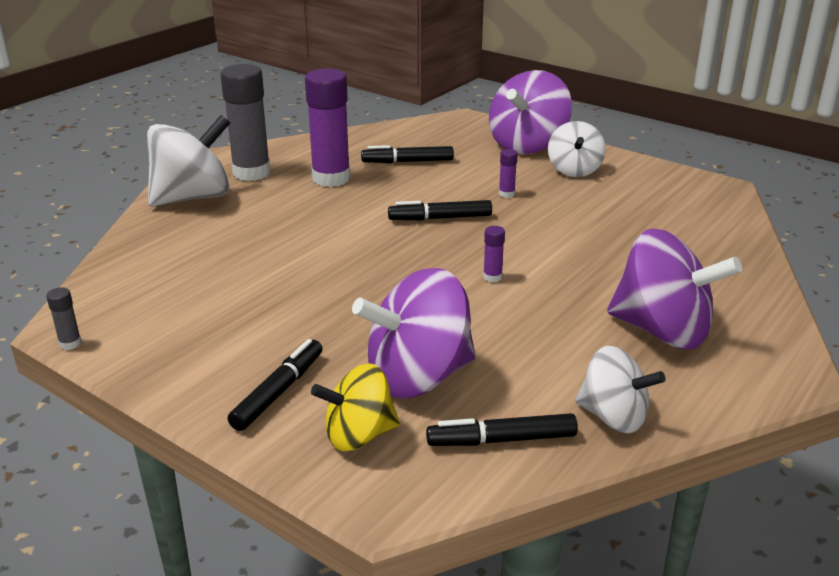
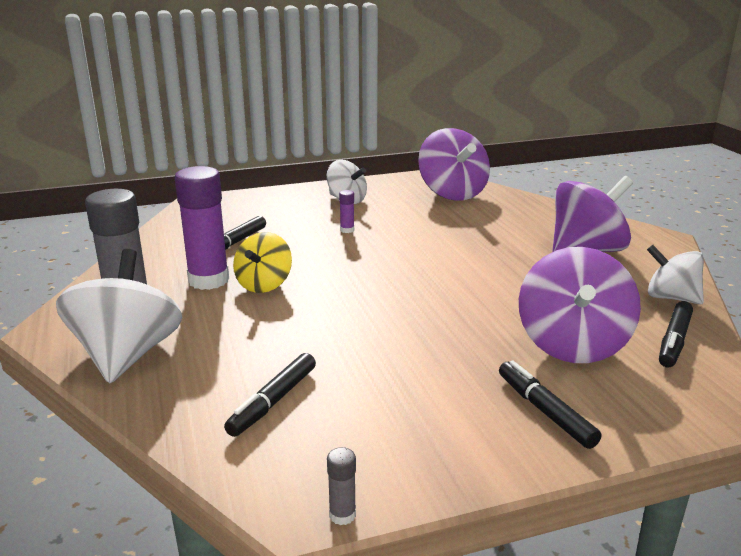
camera: 55 degrees left, 5 degrees down
(359, 435) = (634, 393): yellow spinning top -> yellow spinning top (264, 284)
(440, 218) = (349, 262): black marker -> black marker (273, 401)
(492, 277) = (461, 274): purple glue stick -> none
(527, 145) = (283, 199): purple spinning top -> purple spinning top (452, 193)
(613, 417) = (671, 298): white spinning top -> white spinning top turned 120 degrees counterclockwise

